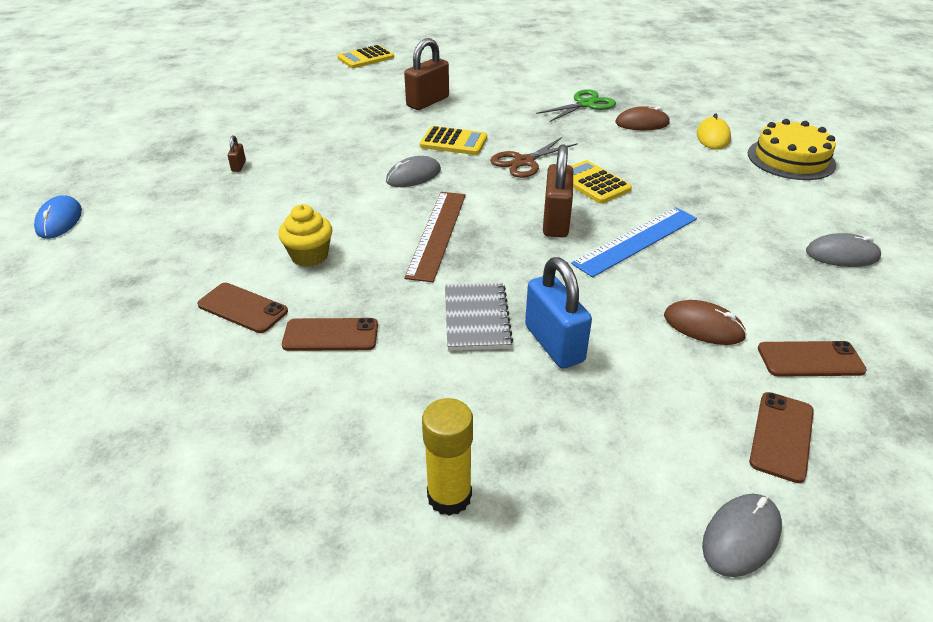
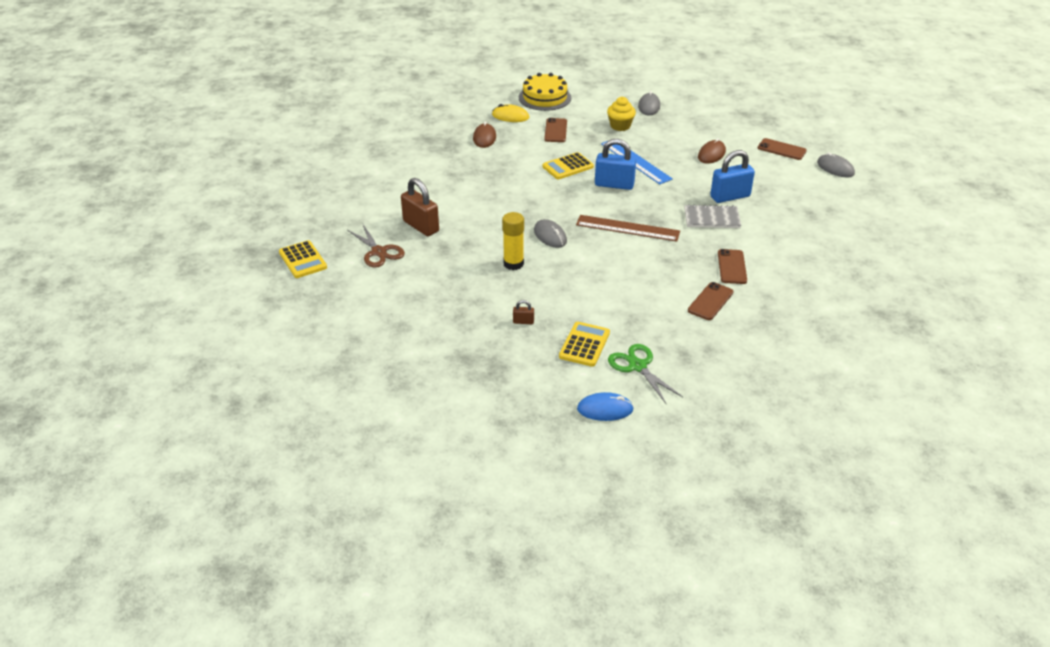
camera: 85 degrees left, 0 degrees up
(309, 256) = (653, 278): yellow cupcake -> yellow cupcake (620, 126)
(449, 496) = (833, 232): yellow glue stick -> yellow glue stick (513, 264)
(453, 142) = (499, 217): yellow calculator -> yellow calculator (584, 345)
(524, 162) = (535, 189): brown scissors -> brown scissors (379, 252)
(556, 221) = (614, 185): brown padlock -> blue padlock
(585, 104) = (446, 155): green scissors -> green scissors (637, 366)
(810, 359) = (732, 133): brown phone -> brown phone (555, 130)

